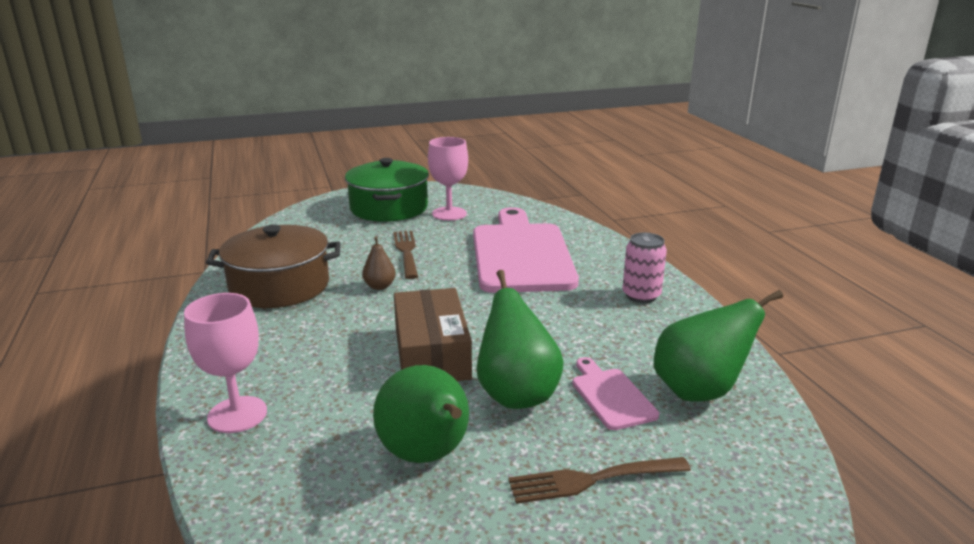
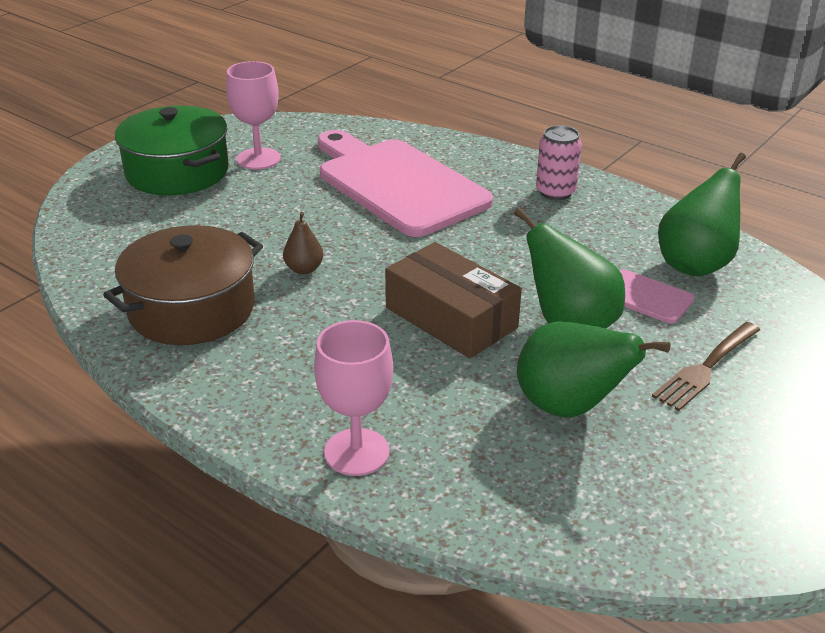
camera: 35 degrees left, 10 degrees up
(406, 252) = (276, 220): brown fork -> none

